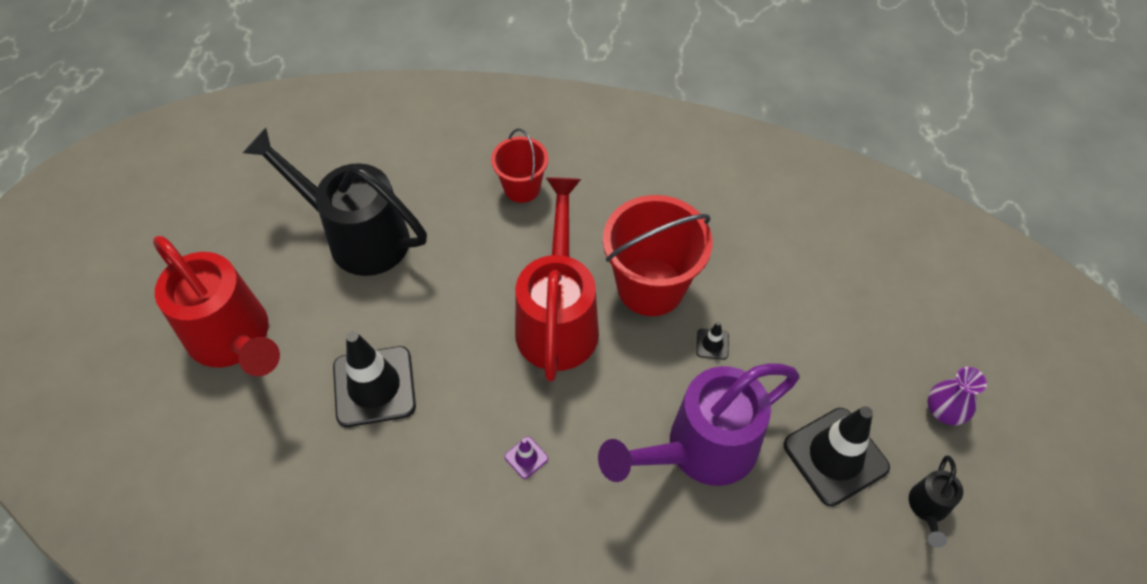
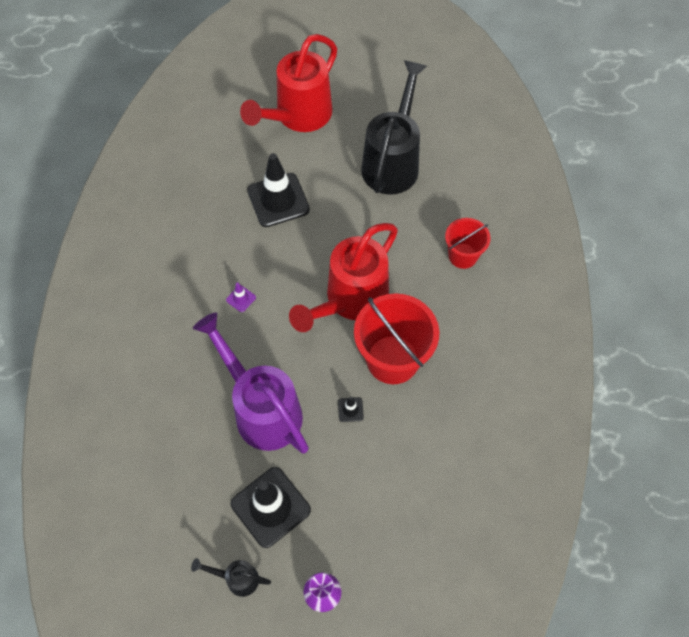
camera: 80 degrees right, 5 degrees up
(558, 319) = (351, 300): red watering can -> red watering can turned 135 degrees clockwise

